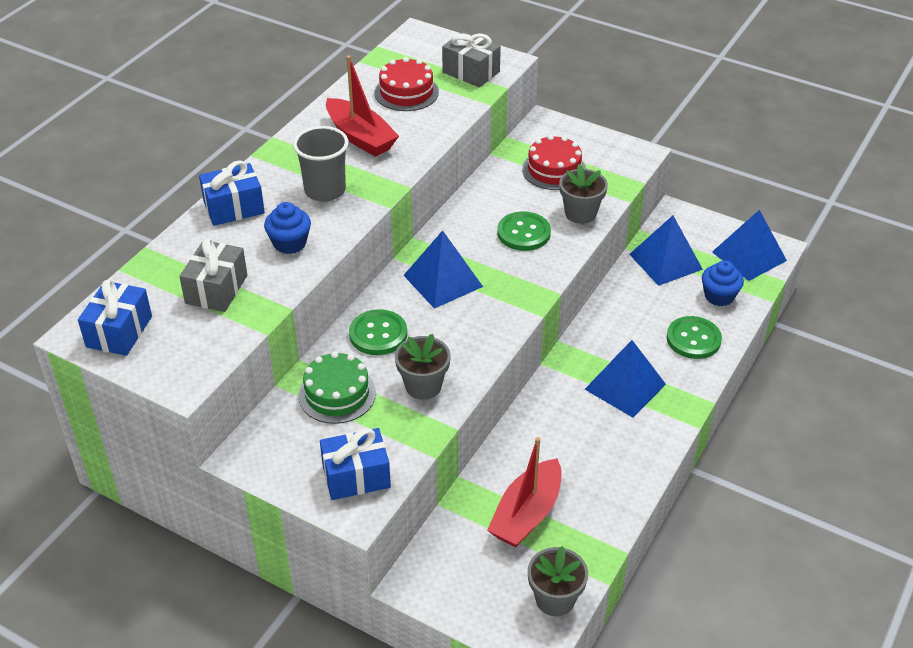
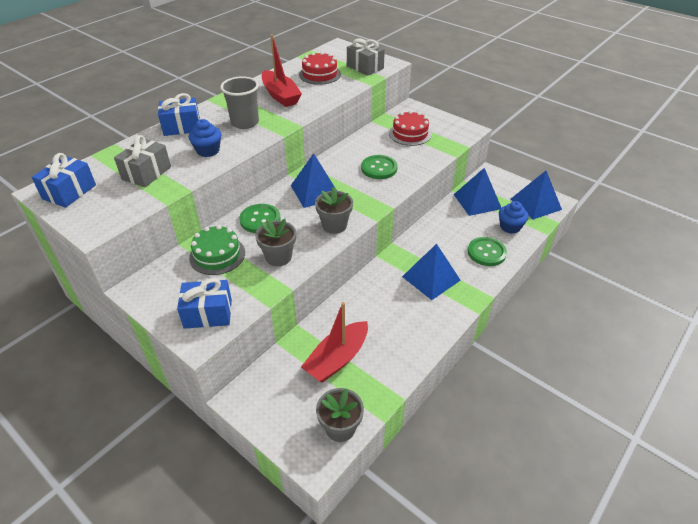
camera: 10 degrees right, 0 degrees up
(580, 213) = (421, 160): grey flower pot -> grey flower pot (334, 225)

